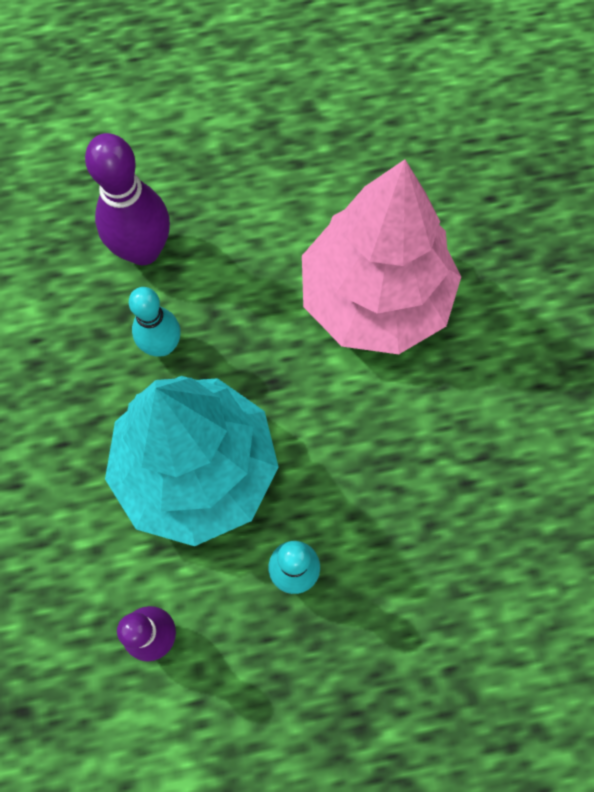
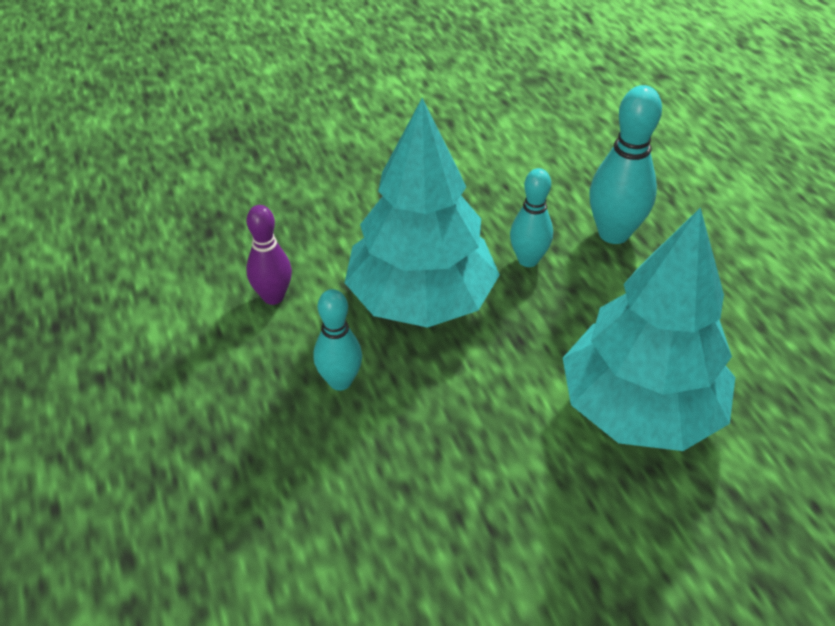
camera: 80 degrees right, 25 degrees down
(143, 250) = (613, 233): purple bowling pin -> turquoise bowling pin
(375, 298) = (639, 409): pink tree -> turquoise tree

